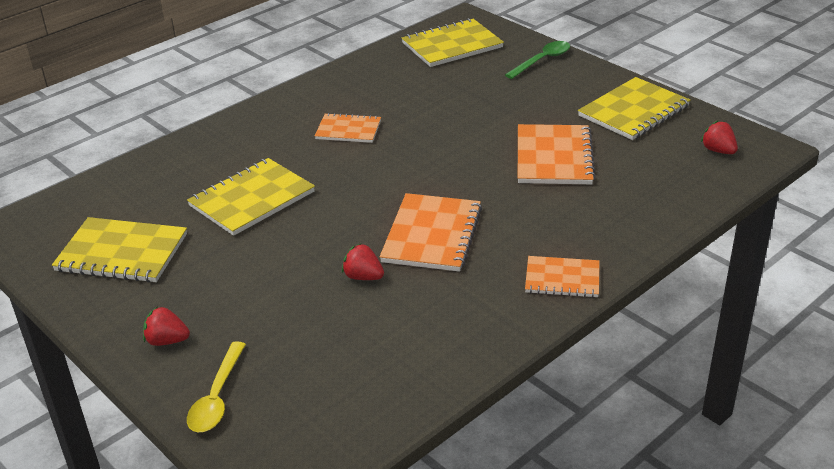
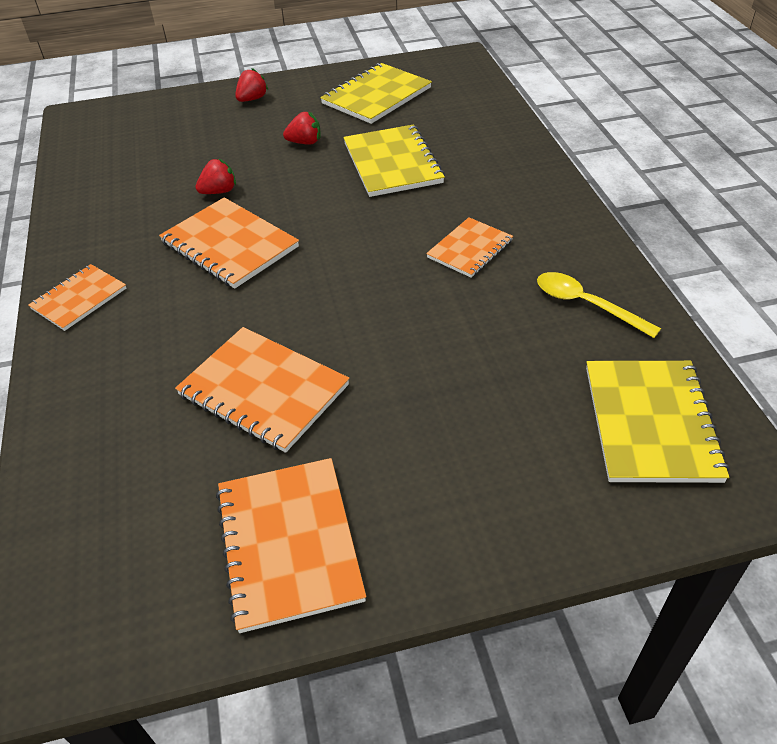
camera: 120 degrees right, 10 degrees up
(217, 397) = (176, 107): yellow spoon -> yellow spoon (586, 305)
(542, 61) = (529, 513): green spoon -> none
(634, 111) = (288, 543): yellow notebook -> orange notebook
(718, 151) = (104, 581): red strawberry -> red strawberry (305, 142)

